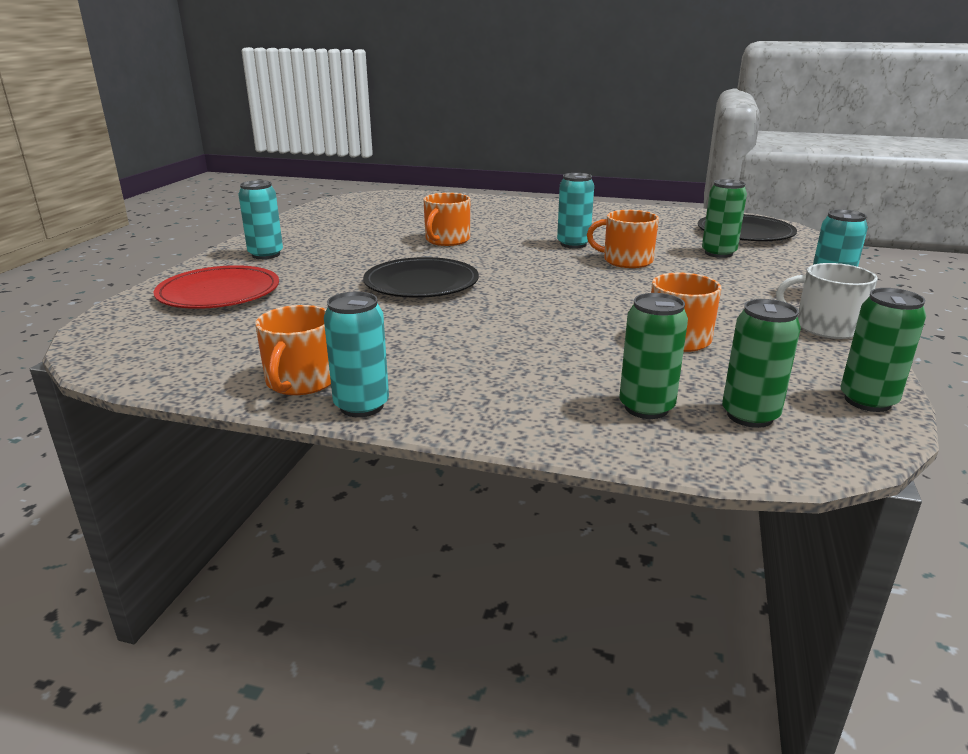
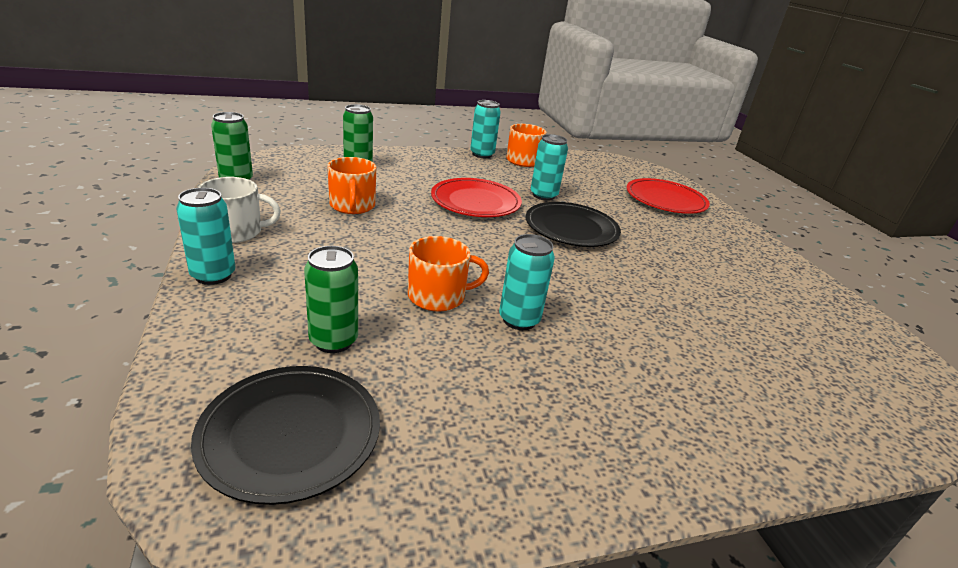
camera: 145 degrees right, 5 degrees up
(266, 255) = (728, 239): turquoise can -> turquoise can (543, 195)
(446, 240) = (648, 295): orange mug -> none
(498, 323) = (475, 201): none -> red plate
(750, 416) = (305, 167): green can -> none

